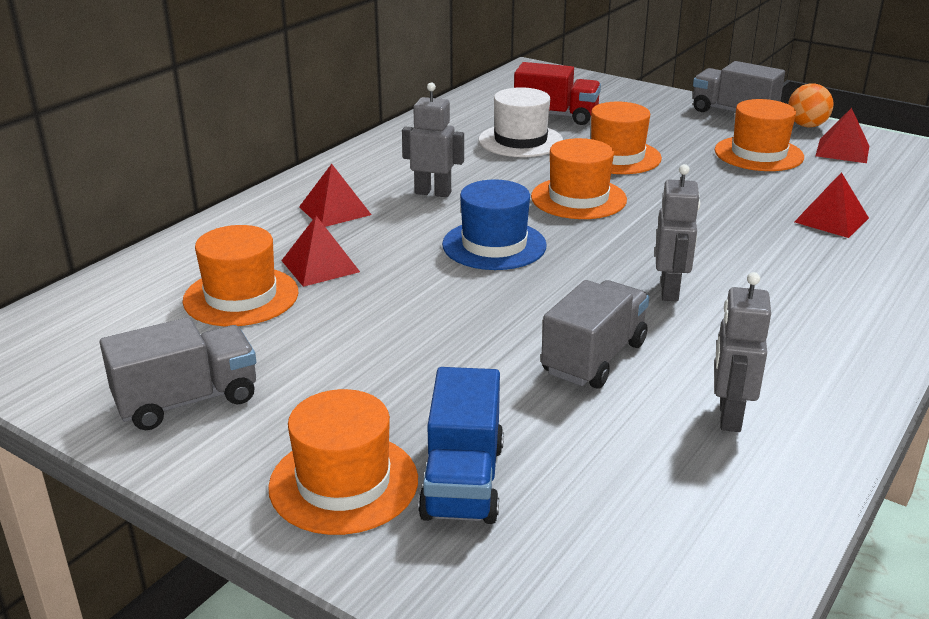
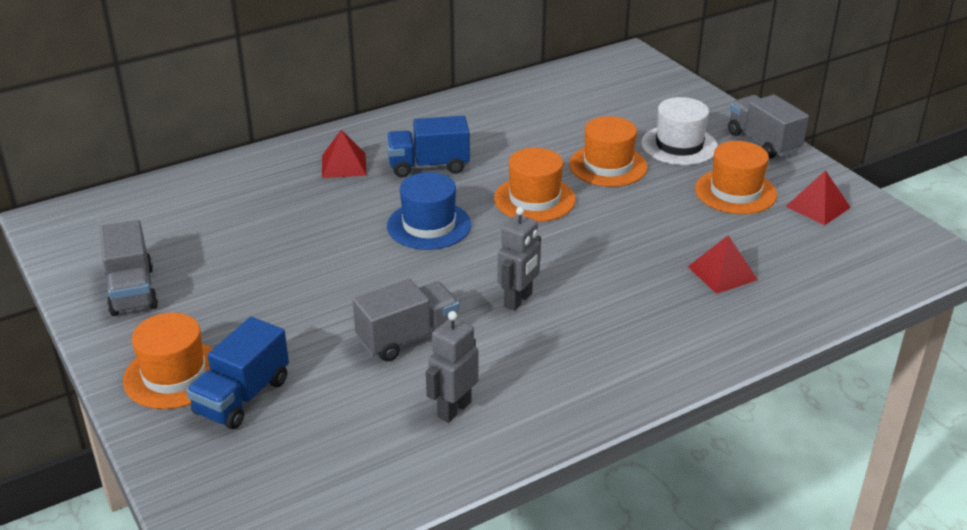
camera: 25 degrees right, 5 degrees up
(187, 400) = (132, 291): grey truck -> grey truck turned 75 degrees clockwise
(241, 296) = (223, 222): orange hat -> none
(320, 266) = (293, 211): red pyramid -> none
(433, 193) = (428, 166): grey robot -> blue truck
(520, 141) = (544, 131): white hat -> white hat (679, 145)
(556, 116) = (599, 111): red truck -> none
(806, 126) = (816, 172): orange ball -> none

